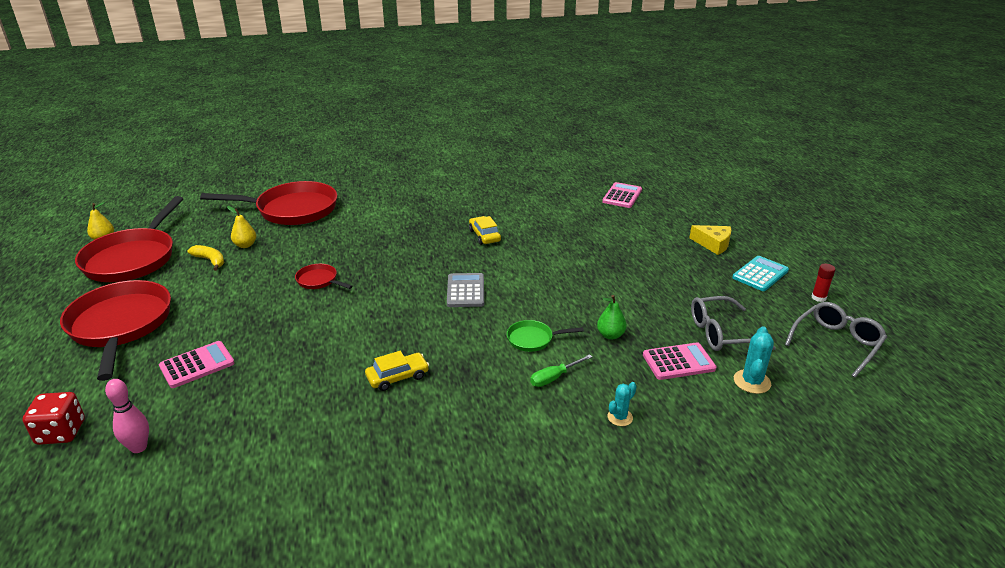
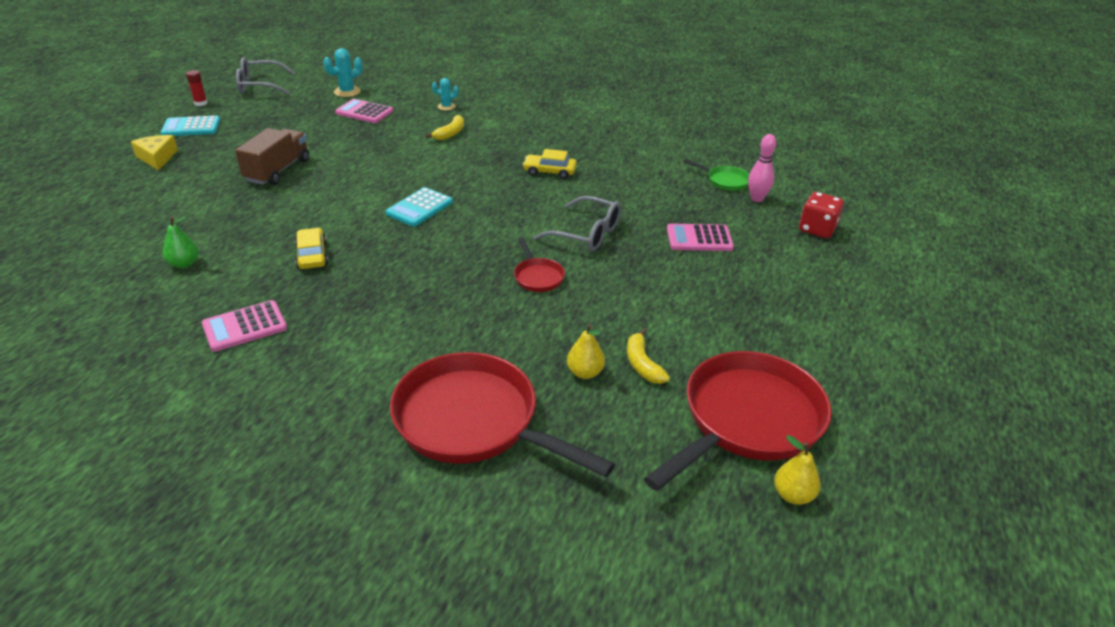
camera: 145 degrees left, 5 degrees up
(120, 326) = (768, 309): red pan -> none
(465, 291) = (419, 208): grey calculator -> turquoise calculator
(484, 235) = (312, 255): yellow car -> yellow car turned 150 degrees clockwise
(533, 339) = (427, 156): green pan -> green pan (725, 181)
(554, 378) = (450, 133): green screwdriver -> yellow banana
(610, 335) = (373, 138): green pear -> green pear (184, 264)
(617, 272) = (278, 171): none -> brown truck
(622, 196) = (88, 238): pink calculator -> pink calculator (245, 327)
(721, 333) = (307, 113): grey glasses -> grey glasses (587, 234)

